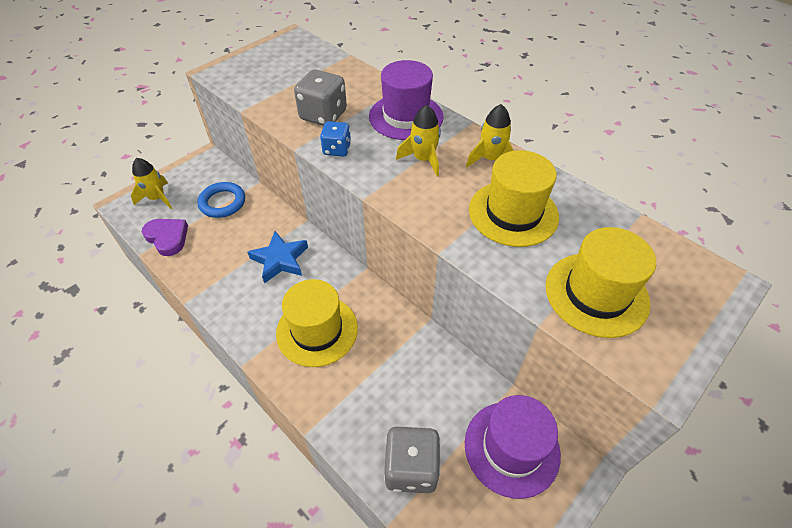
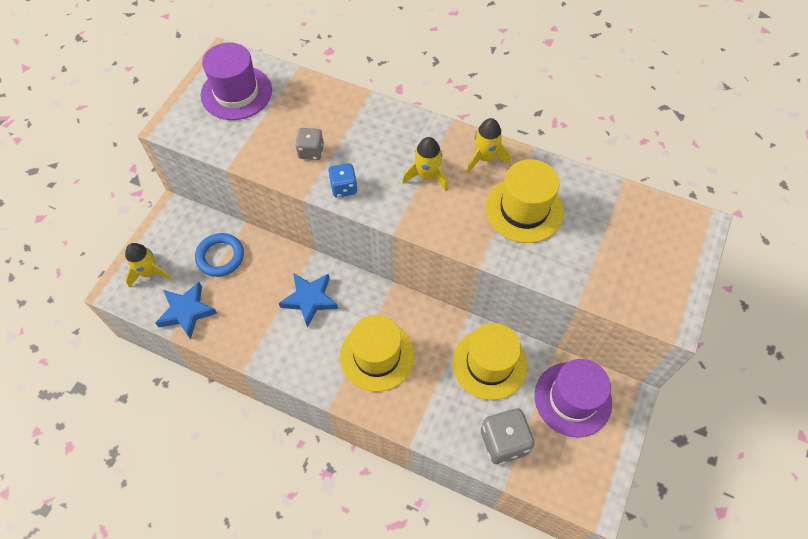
camera: 20 degrees left, 10 degrees up
(167, 238) = (187, 312): purple heart -> blue star
(323, 115) = (311, 151): grey dice -> grey dice, size x0.62
(406, 116) = (390, 131): purple hat -> purple hat (236, 93)
(596, 294) = (611, 265): yellow hat -> yellow hat (489, 364)

